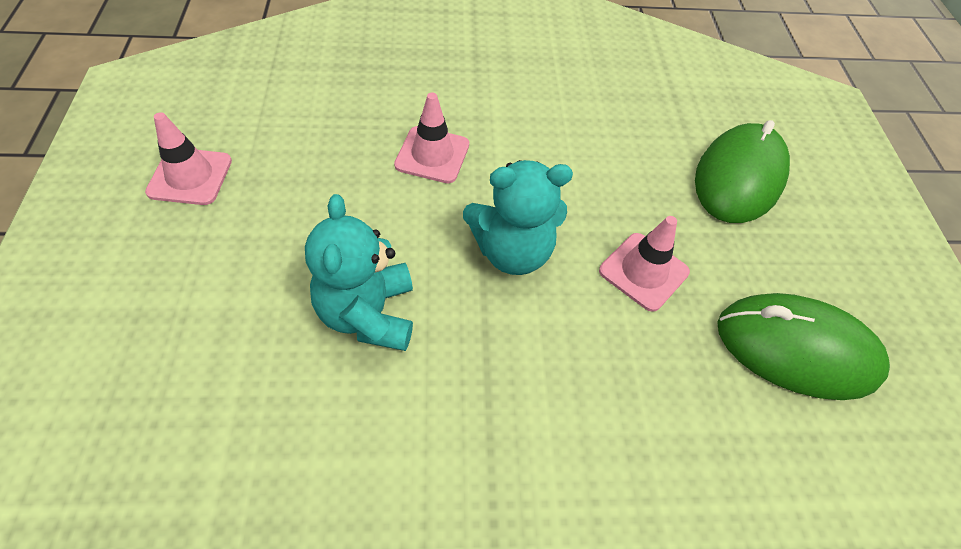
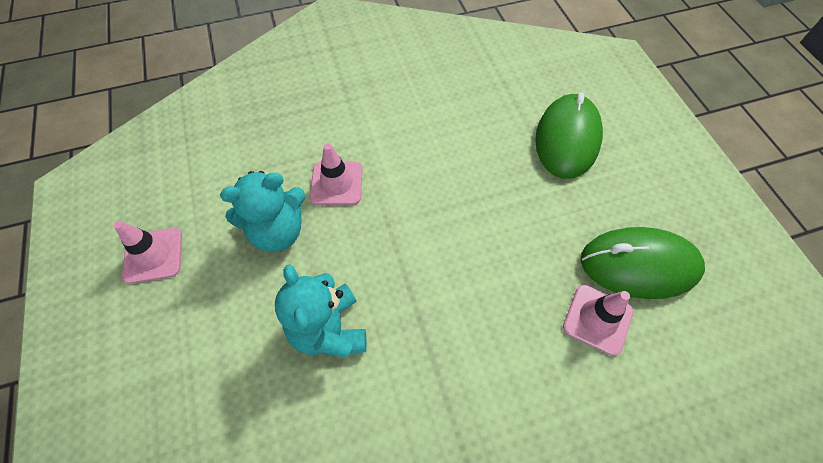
camera: 10 degrees left, 5 degrees up
(512, 251) = (420, 247): turquoise teddy bear -> turquoise teddy bear (277, 231)
(643, 271) = (519, 235): pink traffic cone -> pink traffic cone (597, 319)

